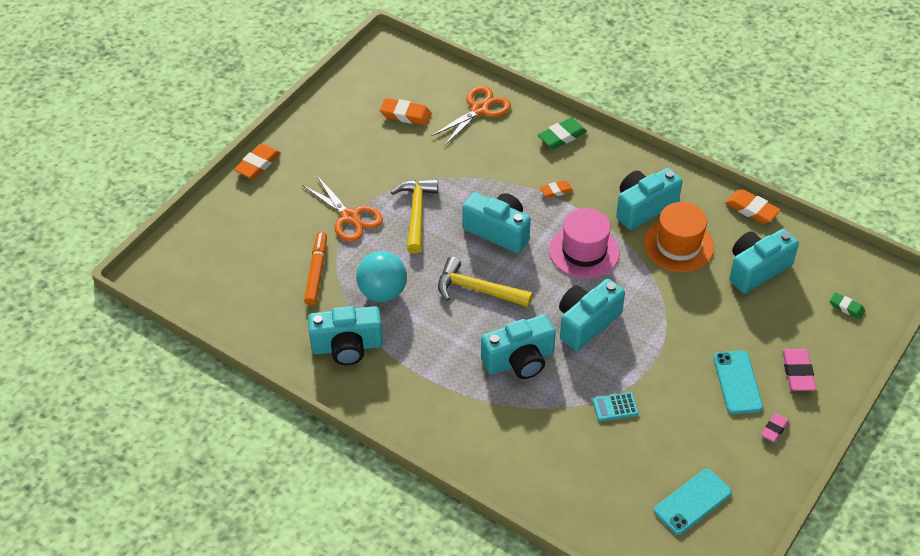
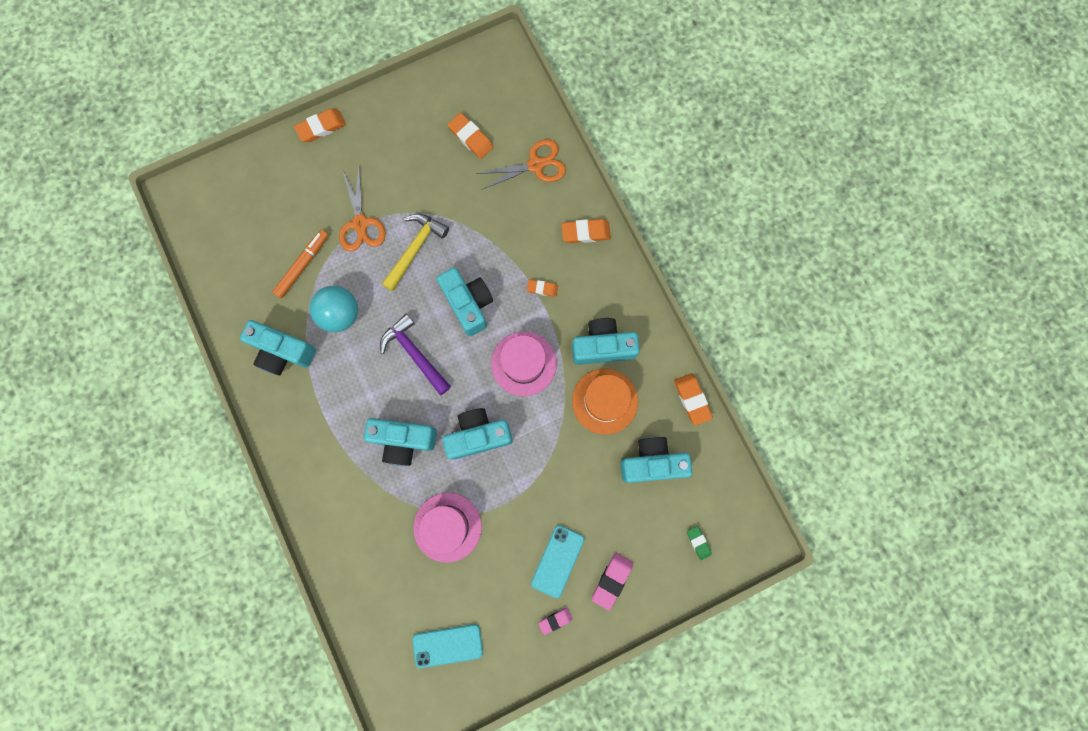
camera: 30 degrees right, 30 degrees up
(477, 290) = (414, 353): yellow hammer -> purple hammer
(562, 136) = (585, 232): green eraser -> orange eraser
(615, 407) = (447, 527): turquoise calculator -> pink hat

